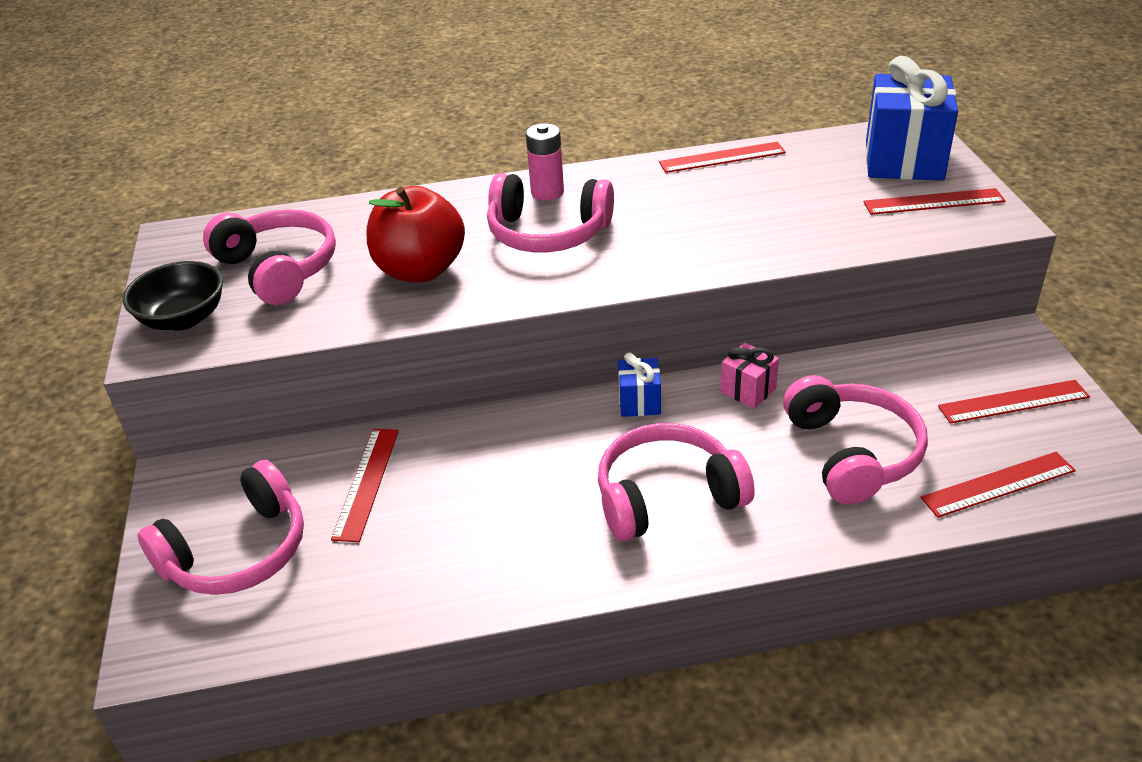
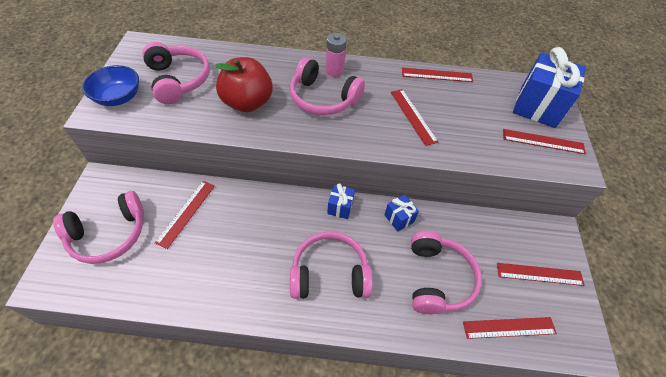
camera: 10 degrees right, 15 degrees up
(183, 318) = (118, 97): black bowl -> blue bowl
(710, 220) = (413, 116): none -> red ruler
(748, 390) = (399, 218): pink gift -> blue gift

